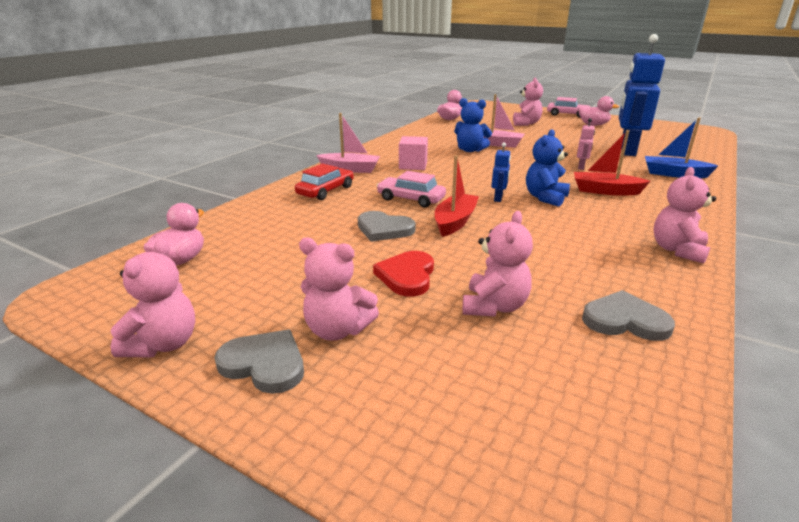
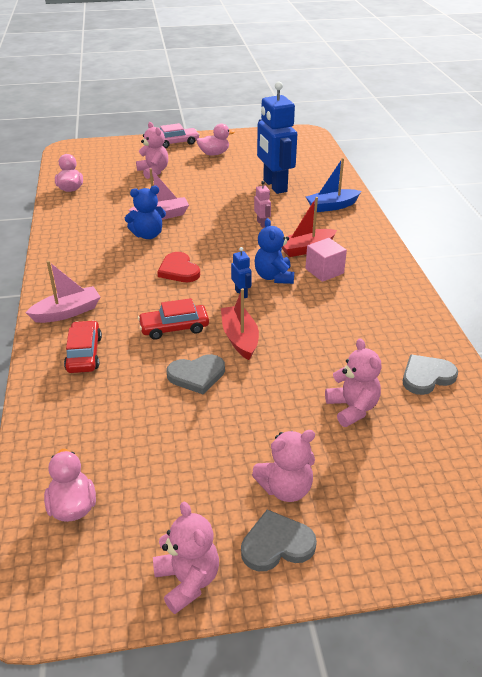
camera: 40 degrees left, 10 degrees up
(407, 276) = (271, 414): red heart -> red heart (179, 270)
(411, 199) = (174, 327): pink car -> red car
(413, 165) = (121, 280): pink cube -> pink cube (324, 271)
(677, 250) = (401, 296): pink teddy bear -> none

